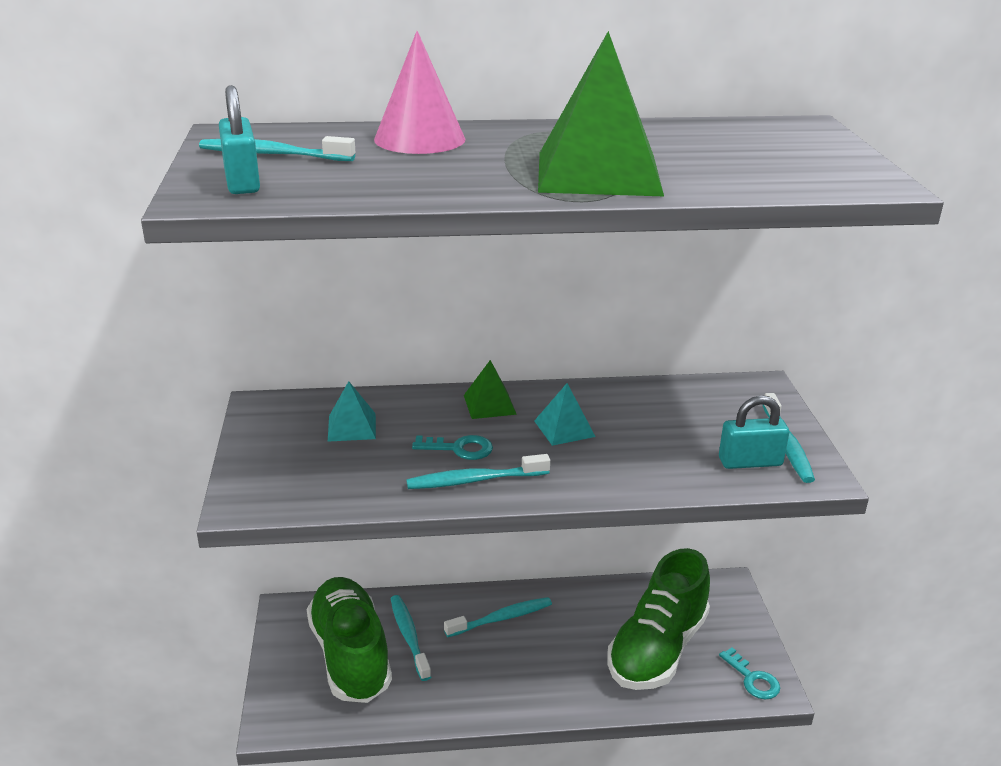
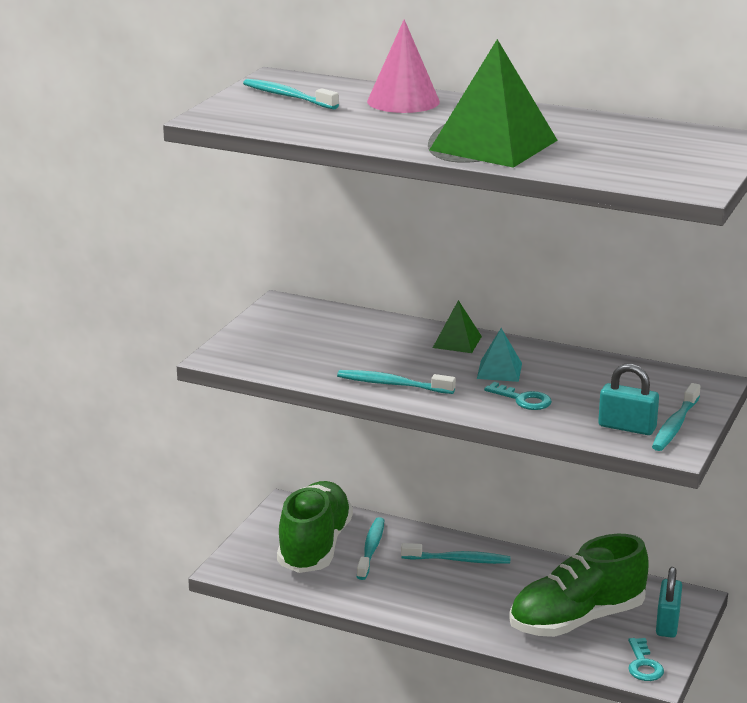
camera: 30 degrees right, 5 degrees down
(242, 182) = (246, 111): turquoise padlock -> turquoise padlock (667, 623)
(351, 427) = (335, 331): turquoise pyramid -> none
(459, 448) = (402, 363): turquoise key -> turquoise key (523, 399)

